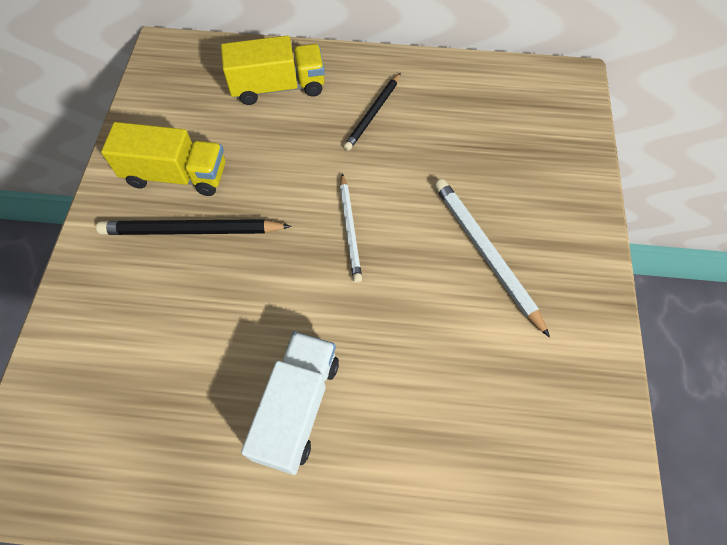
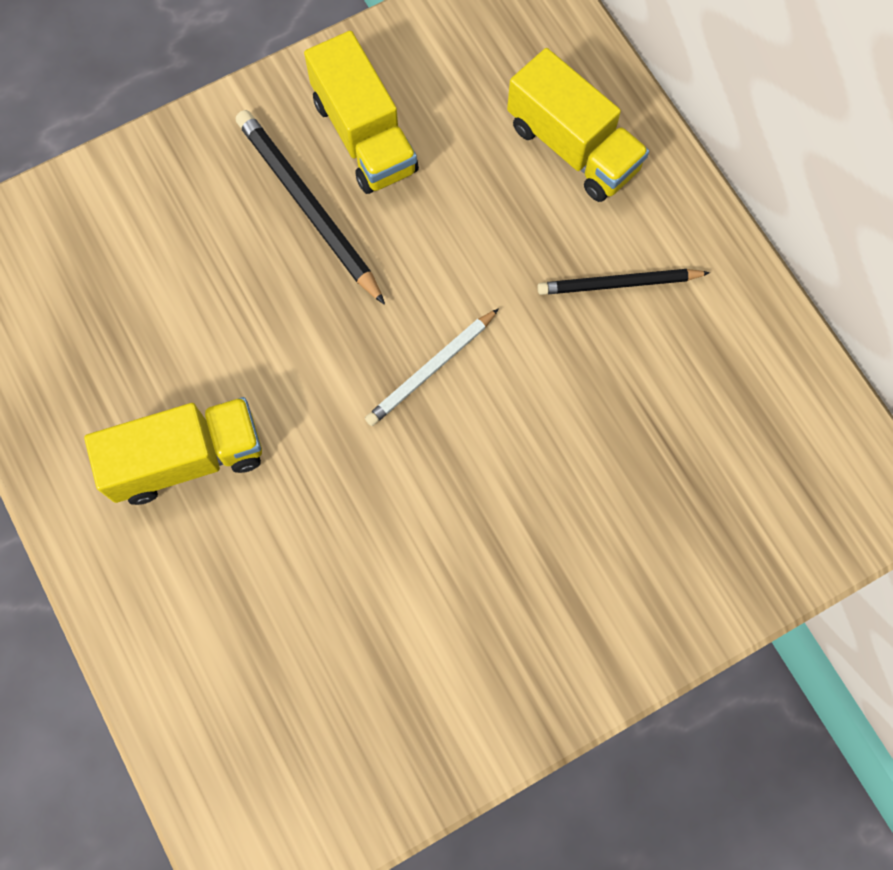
camera: 55 degrees right, 10 degrees up
(297, 407) = (187, 459): white truck -> yellow truck
(485, 254) = (508, 542): white pencil -> none

